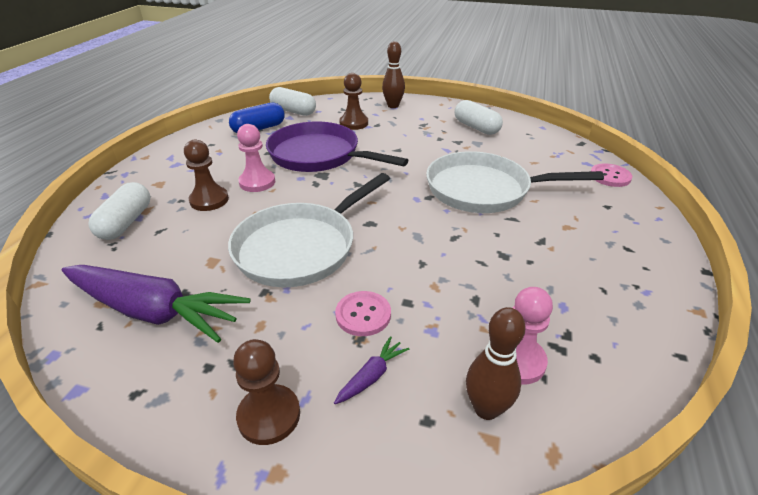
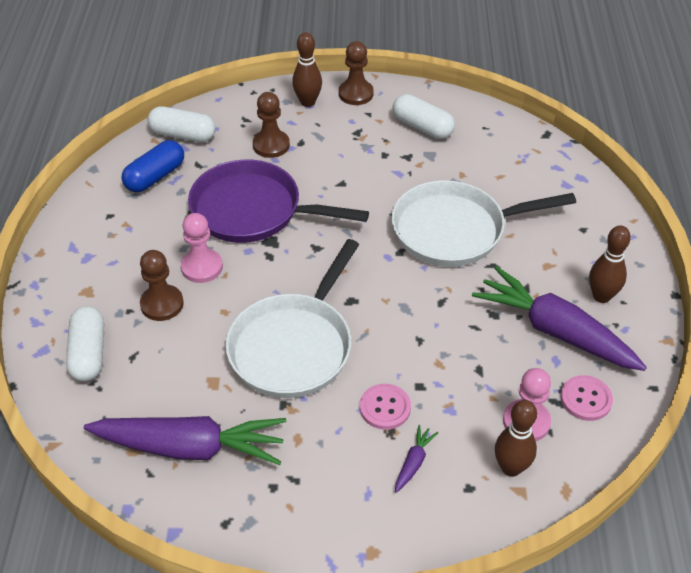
camera: 15 degrees left, 10 degrees up
(269, 415) = (345, 513): brown pawn -> brown pawn (356, 94)
(566, 280) = (555, 331): none -> purple carrot
(610, 176) = (582, 184): pink button -> pink button (586, 399)
(622, 259) = (601, 296): none -> brown bowling pin

